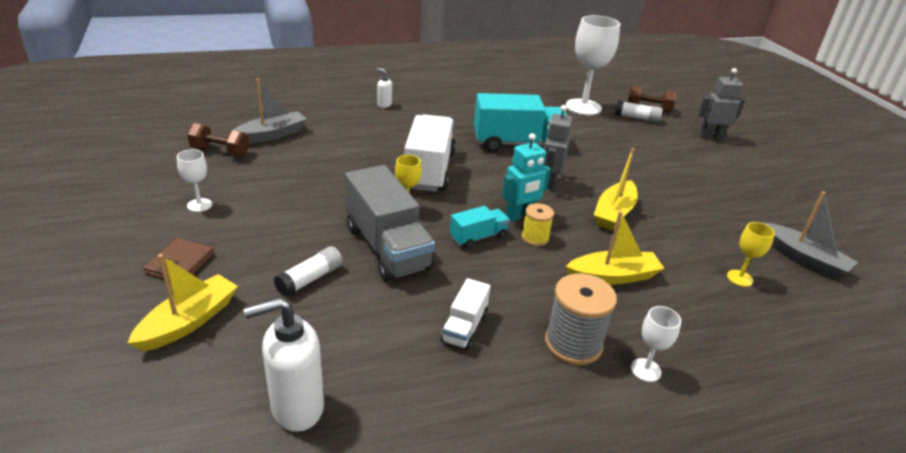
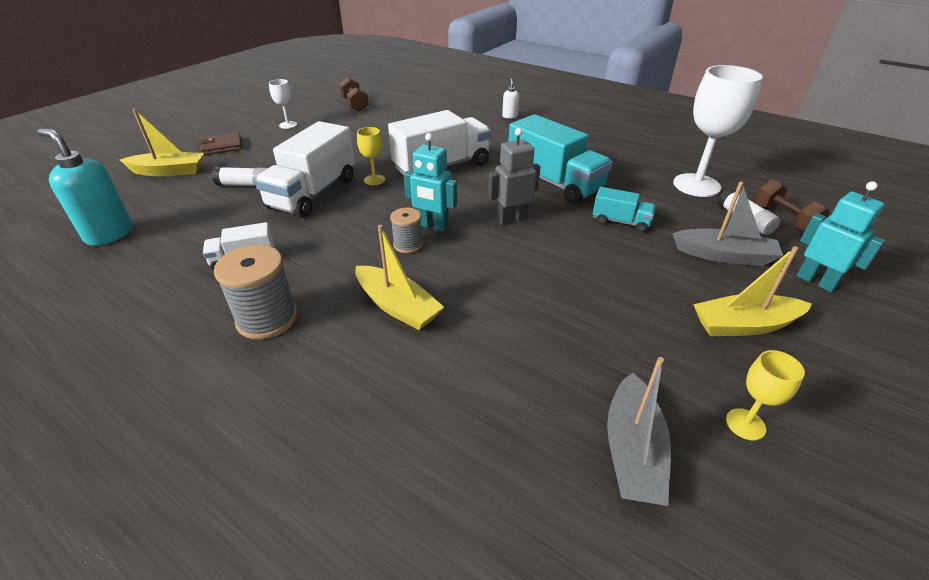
camera: 55 degrees right, 5 degrees up
(272, 135) = (399, 107): grey boat -> grey boat (724, 255)
(296, 408) = (109, 234): white soap dispenser -> turquoise soap dispenser
(387, 248) = (313, 193): grey truck -> white truck
(478, 237) = (373, 220): turquoise truck -> turquoise truck (621, 222)
(535, 238) = (408, 245): yellow spool -> grey spool
(614, 213) = (514, 270): yellow boat -> yellow boat (744, 325)
(645, 370) = (262, 375): white goblet -> none
(711, 137) = (816, 281): grey robot -> turquoise robot
(739, 278) = (504, 399): yellow goblet -> yellow goblet (745, 424)

